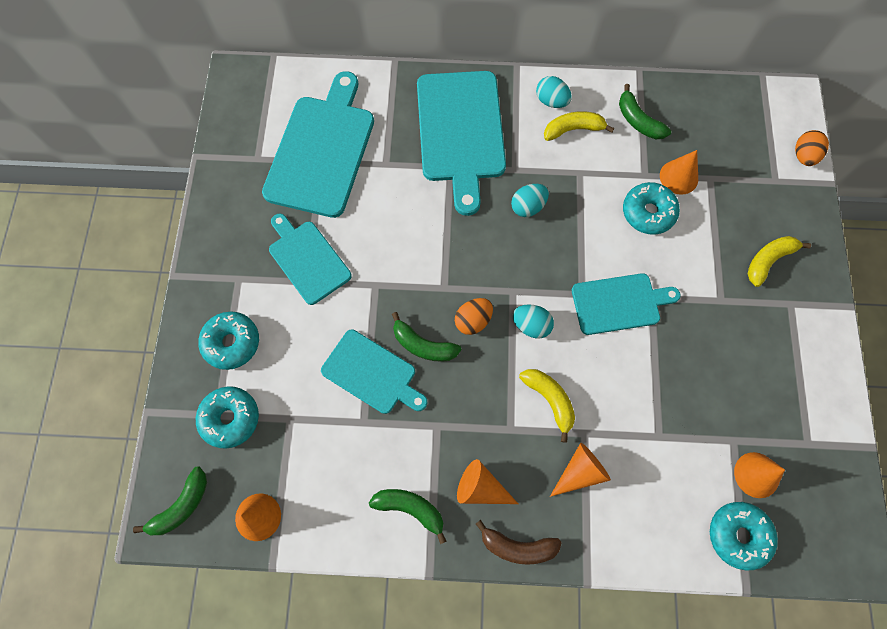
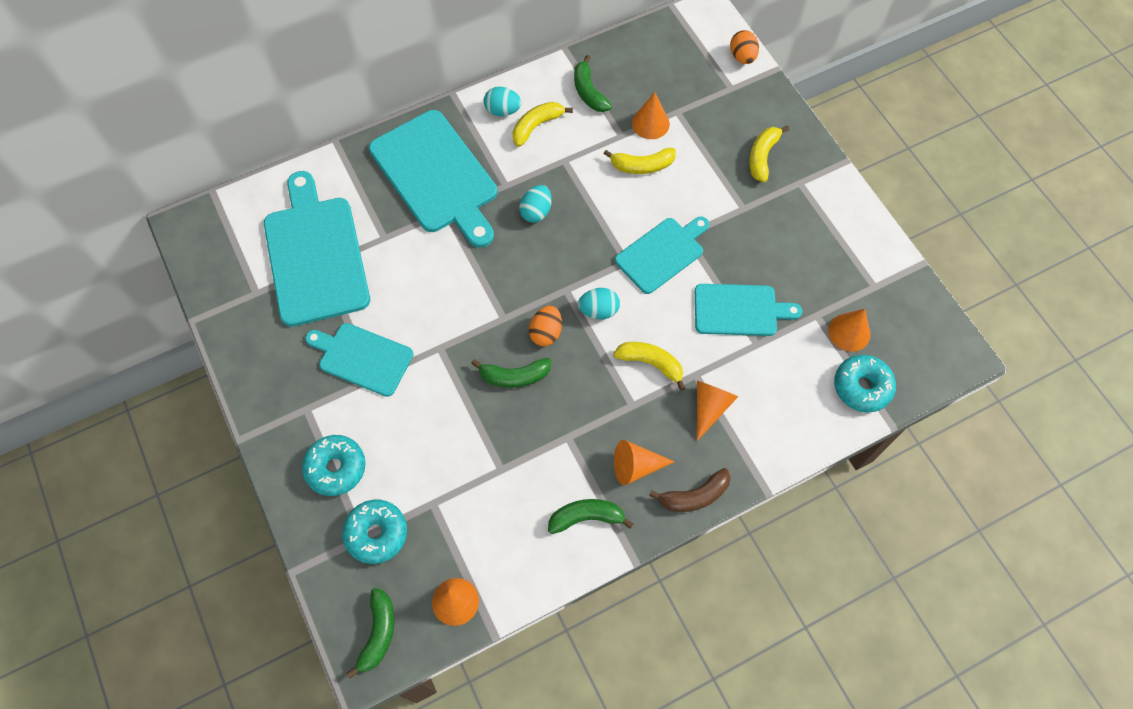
camera: 30 degrees left, 5 degrees down
(372, 373) = (483, 424): turquoise cutting board -> turquoise cutting board (739, 310)
(638, 121) = (588, 92): green banana -> green banana turned 45 degrees clockwise
(648, 212) = (642, 166): turquoise donut -> yellow banana

